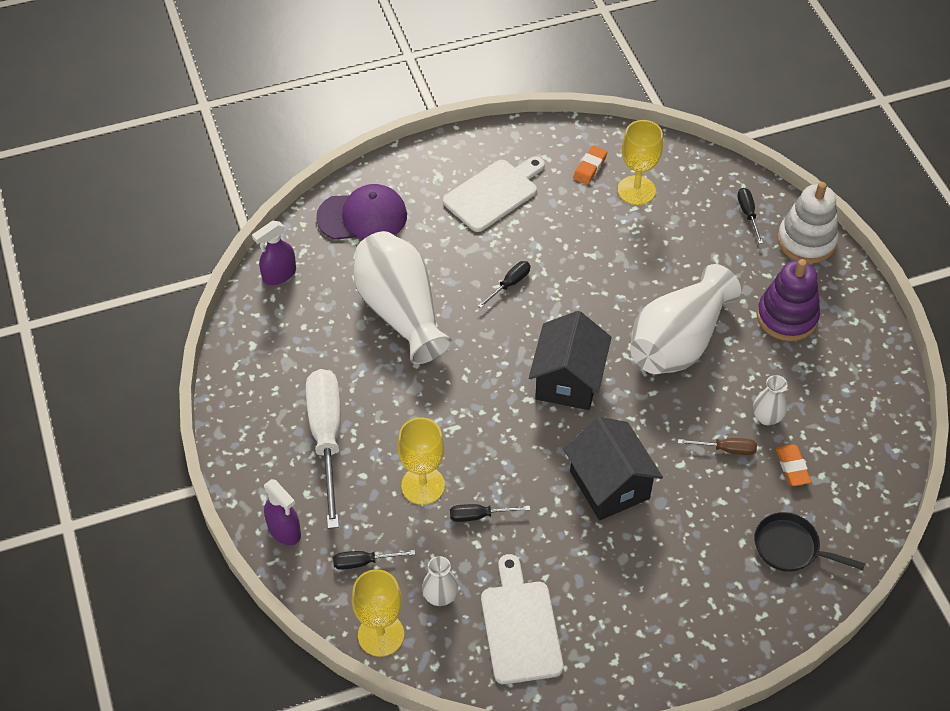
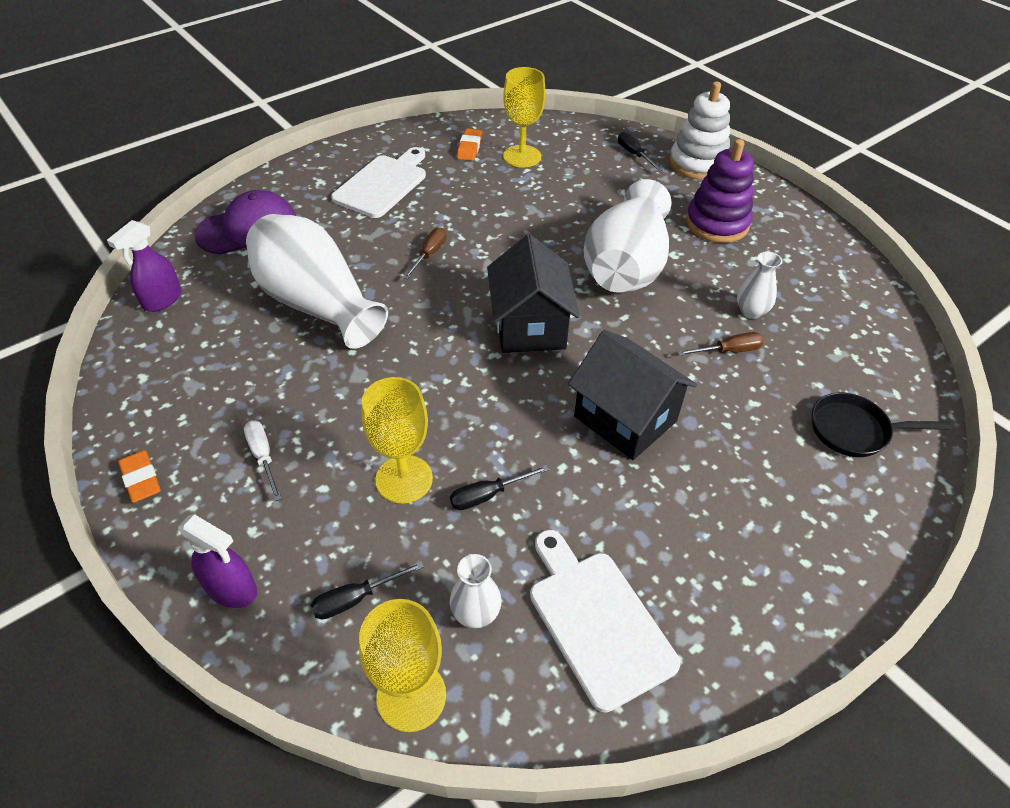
camera: 20 degrees left, 5 degrees down
(327, 438) = (263, 457): white screwdriver -> white screwdriver, size x0.44
(509, 284) = (429, 254): black screwdriver -> brown screwdriver
(792, 467) = (805, 351): orange eraser -> orange eraser (141, 479)

